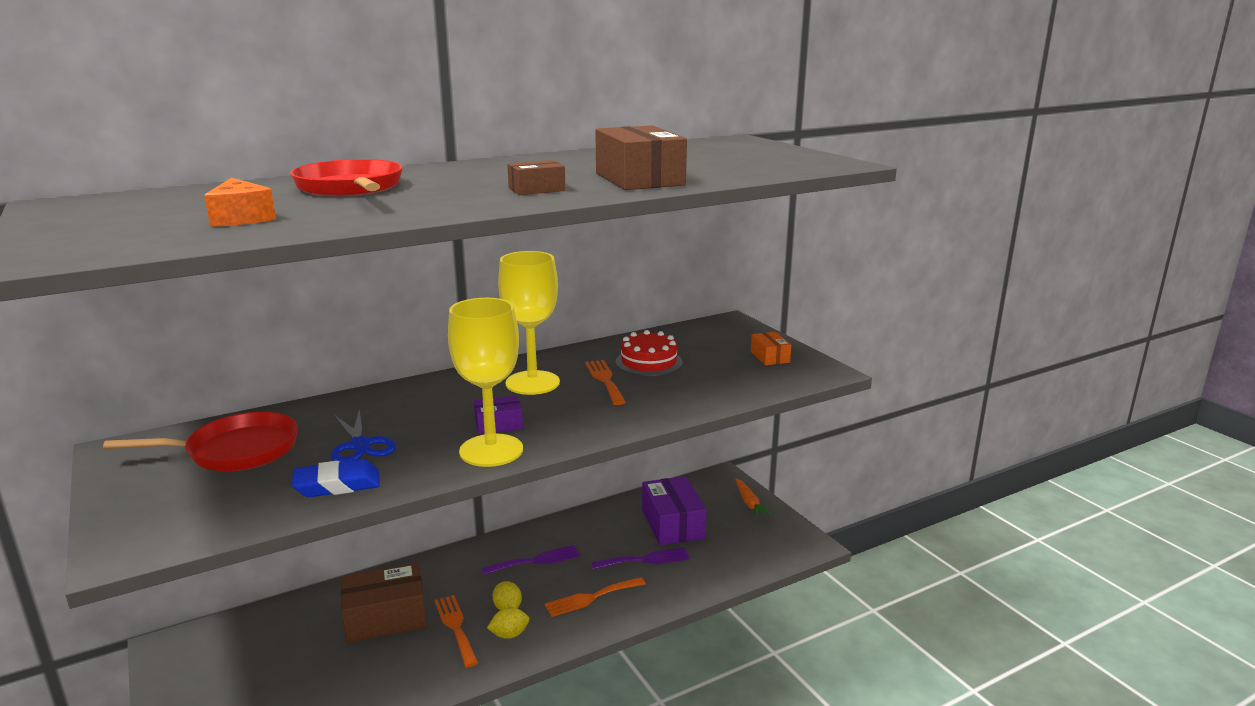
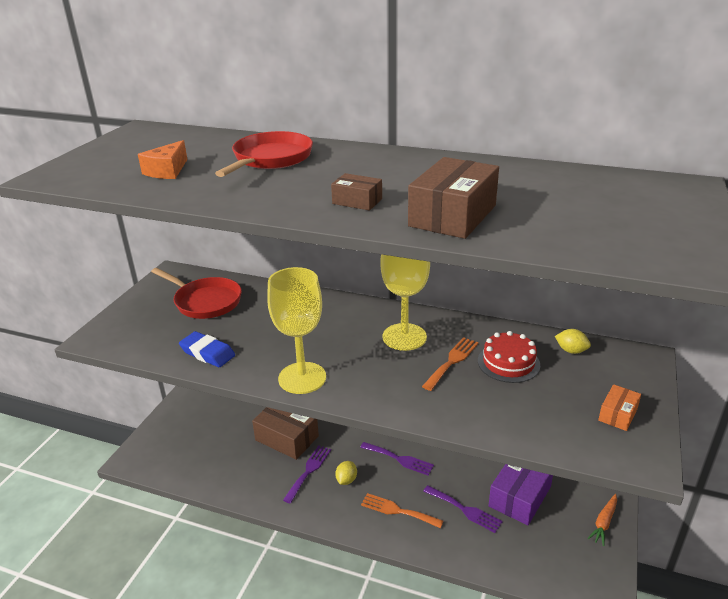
camera: 50 degrees right, 10 degrees up
(360, 445) = (254, 331): blue scissors -> none
(455, 627) = (308, 471): orange fork -> purple fork
(498, 424) = (335, 360): purple box -> none
(509, 634) = (327, 498): yellow lemon -> yellow lemon (571, 351)

